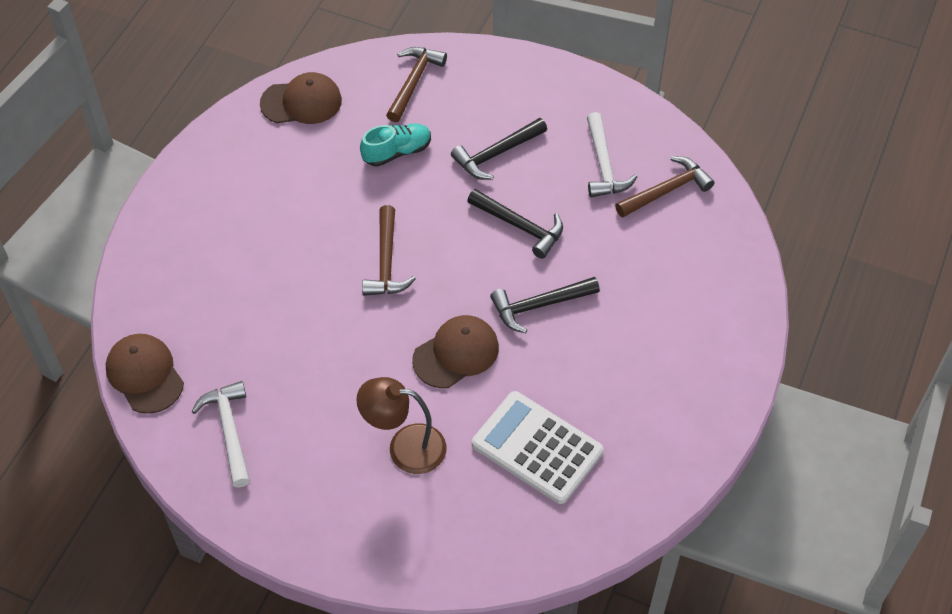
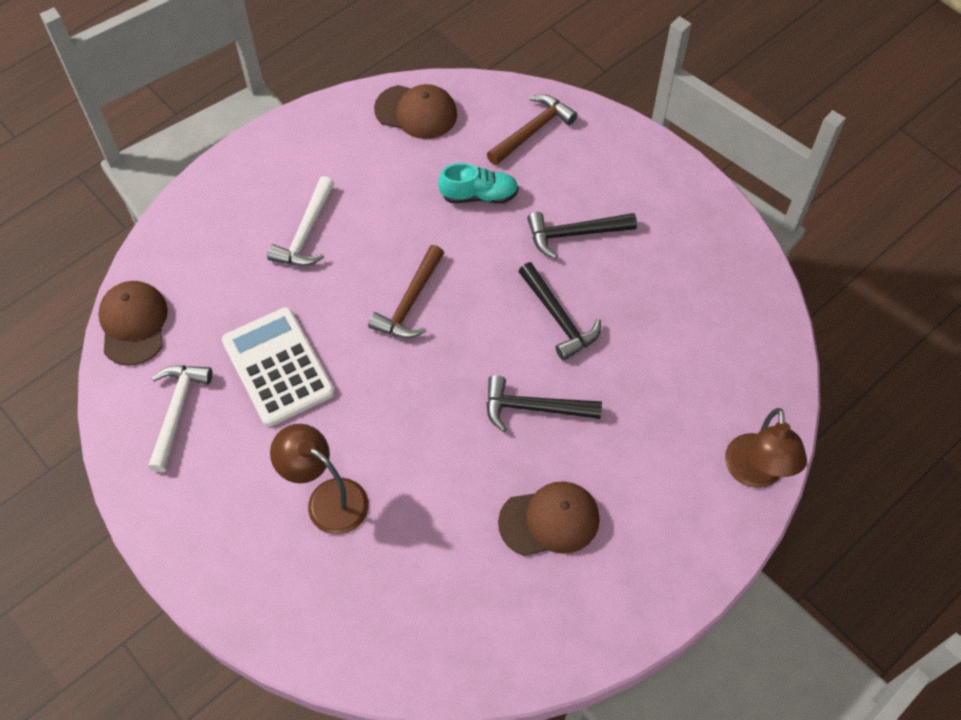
camera: 25 degrees right, 5 degrees up
(456, 353) = (426, 423): brown cap -> brown cap (549, 520)
(537, 448) = (453, 556): white calculator -> white calculator (278, 367)
(604, 165) = (676, 287): white hammer -> white hammer (306, 233)
(667, 190) = (728, 338): brown hammer -> none
(743, 286) = (755, 473): none -> brown lamp

